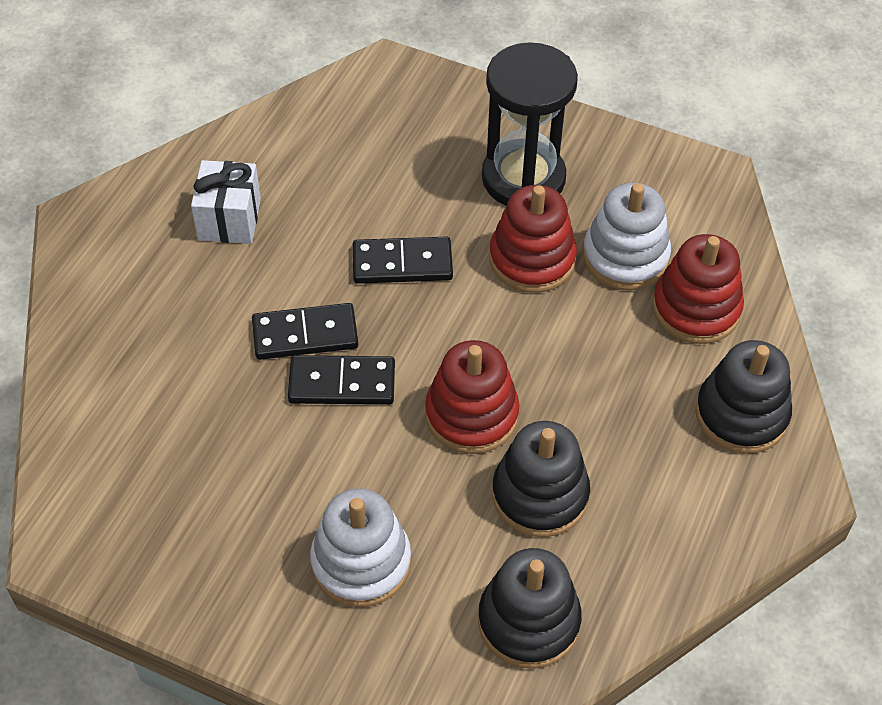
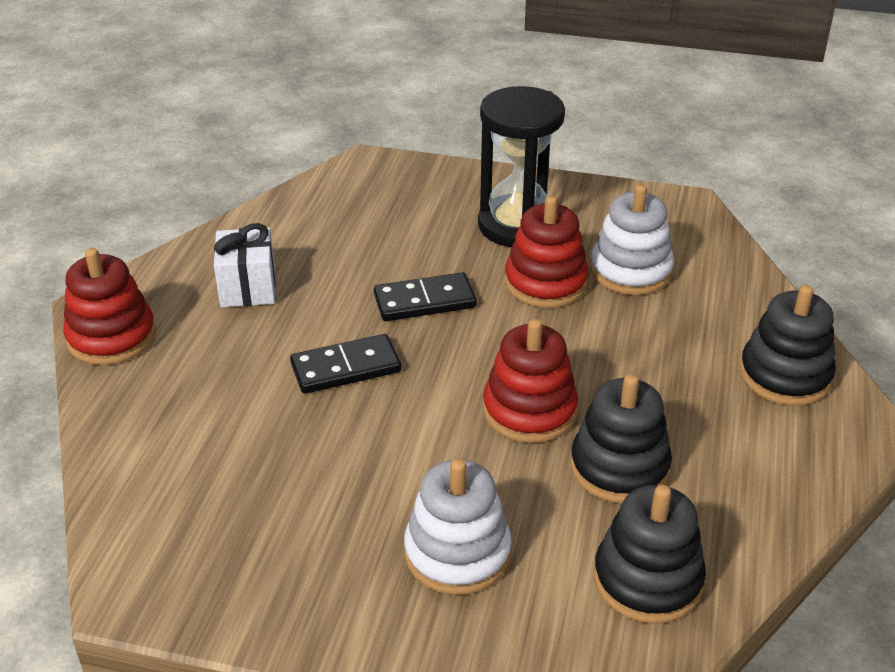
camera: 10 degrees left, 15 degrees down
(342, 383) = (393, 402): black domino -> none
(696, 309) = (710, 301): red stacking toy -> red stacking toy (111, 337)

